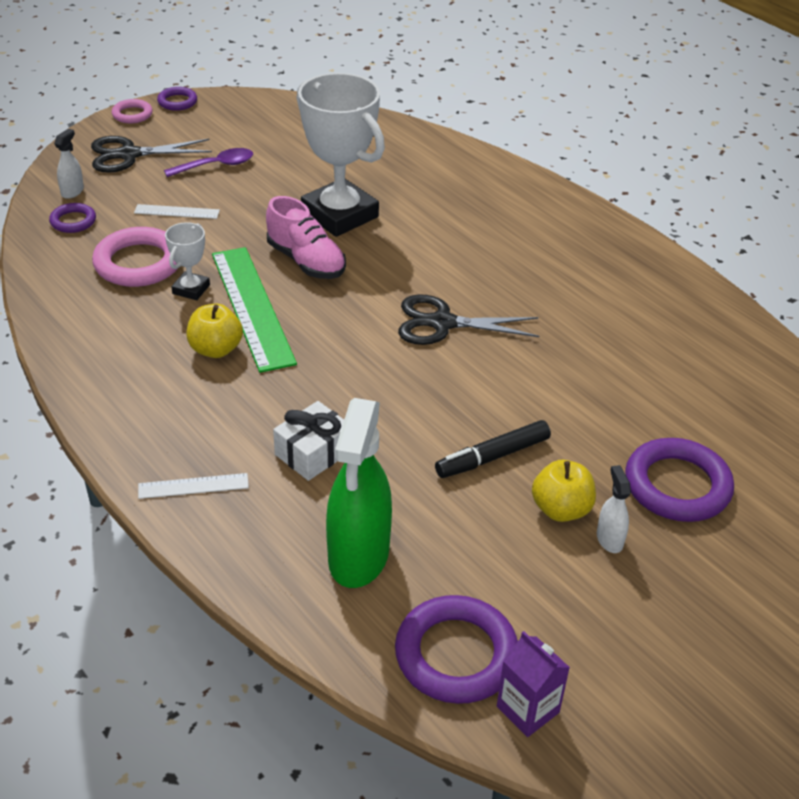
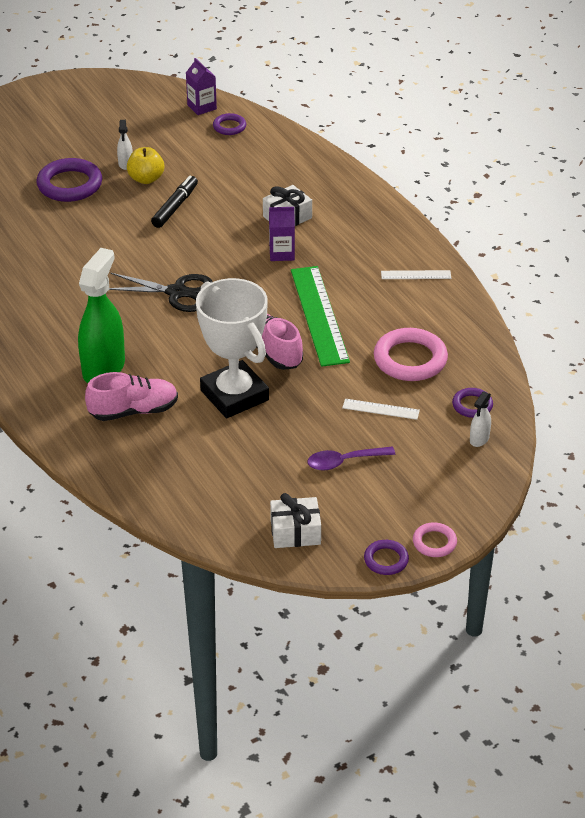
camera: 170 degrees left, 0 degrees up
(129, 155) = (431, 482): black scissors -> none
(191, 289) = (366, 333): white trophy -> none
(193, 486) = (362, 206): white ruler -> white ruler (416, 275)
(216, 349) = (347, 285): yellow apple -> none
(260, 115) = (295, 532): none -> white gift
(313, 390) = (282, 253): none -> purple carton
(358, 556) = (270, 167): green spray bottle -> green spray bottle (104, 368)
(443, 195) = (133, 411): none -> pink shoe
(456, 655) = (229, 127): purple ring -> purple ring, size x0.54
(493, 457) = (175, 207): black marker -> black marker turned 45 degrees counterclockwise

